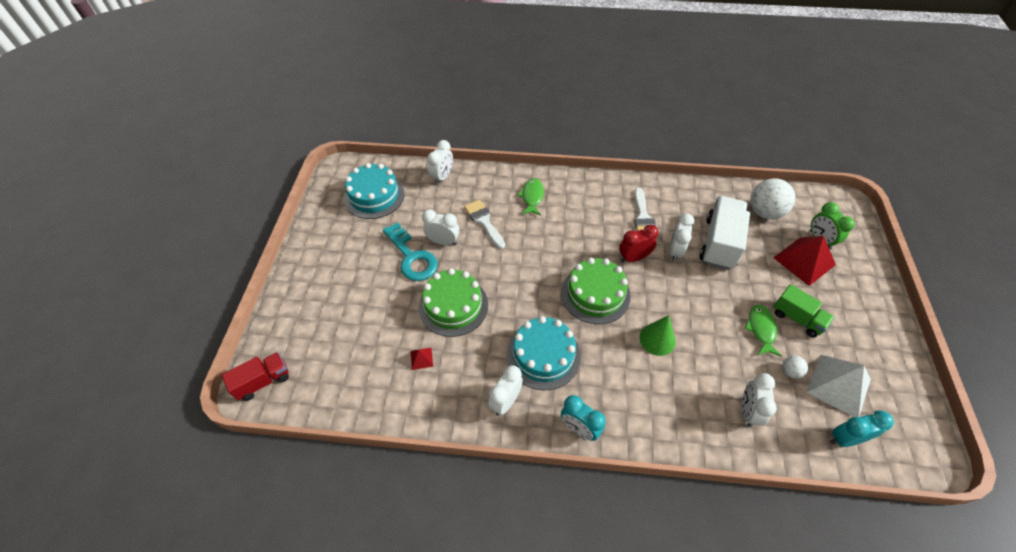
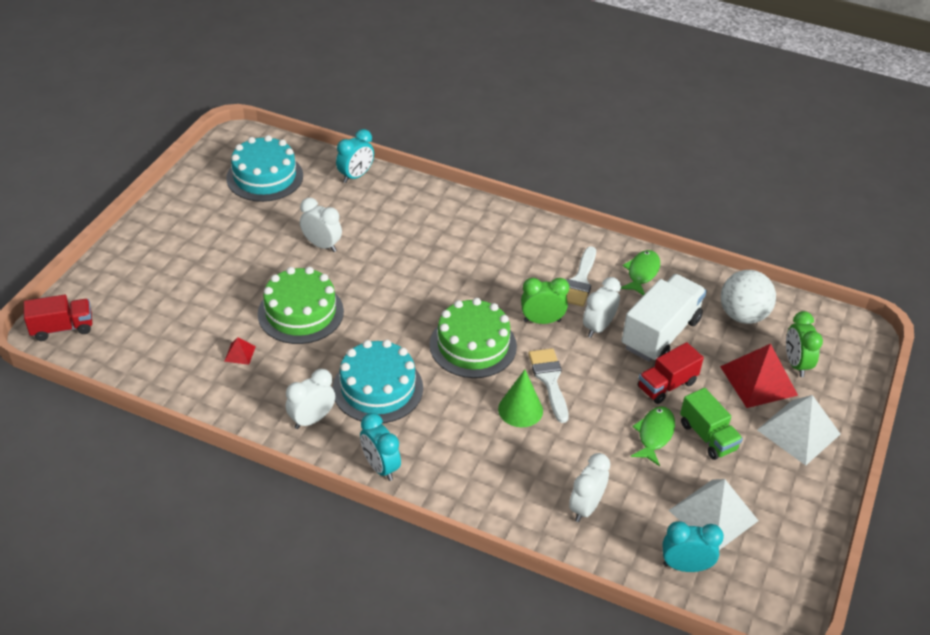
camera: 15 degrees right, 10 degrees down
(412, 257) = (278, 252): turquoise key -> none
(442, 177) = (356, 176): white clock -> turquoise clock
(484, 221) = (380, 236): white brush -> white brush (549, 380)
(532, 197) = (453, 224): green fish -> green fish (642, 273)
(633, 258) = (542, 321): red clock -> green clock
(746, 284) = (666, 385): none -> red truck
(790, 371) = (662, 485): white ball -> none
(853, 294) = (798, 431): none -> white pyramid

